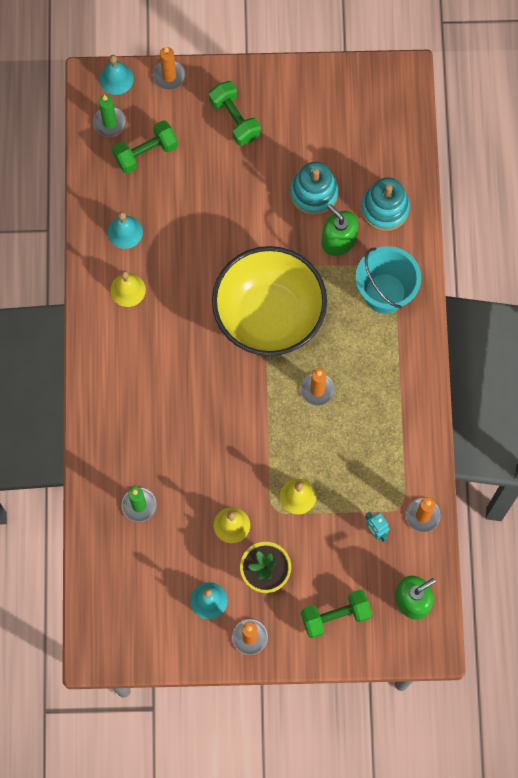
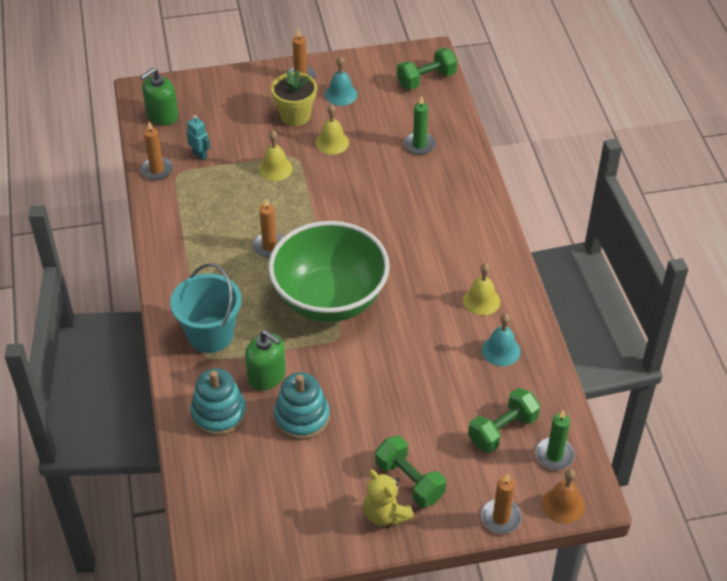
camera: 170 degrees right, 25 degrees down
(116, 79) = (563, 505): turquoise bell -> orange bell
(260, 94) = (385, 514): none -> yellow teddy bear
(269, 315) = (329, 299): yellow bowl -> green bowl
(335, 616) = (229, 98): green dumbbell -> green dumbbell (426, 79)

